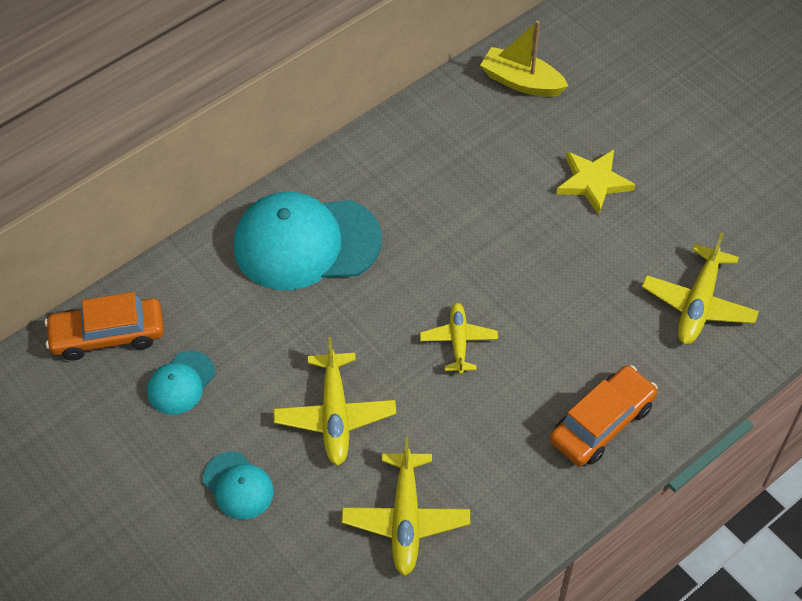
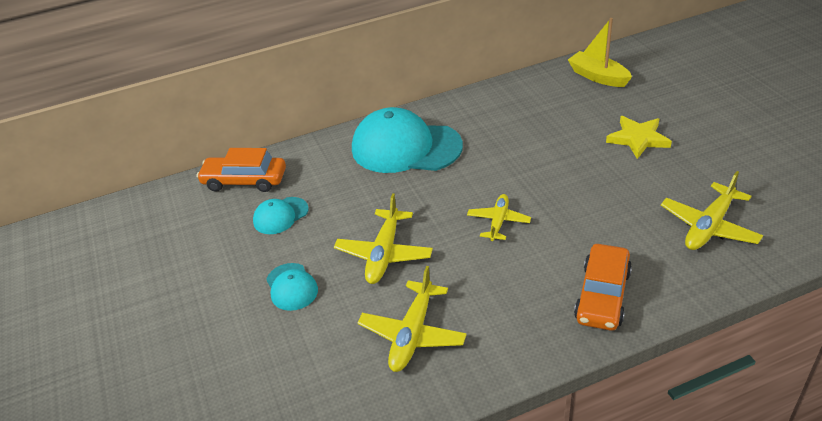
camera: 20 degrees right, 15 degrees down
(602, 423) = (602, 295): orange car -> orange car turned 135 degrees clockwise

